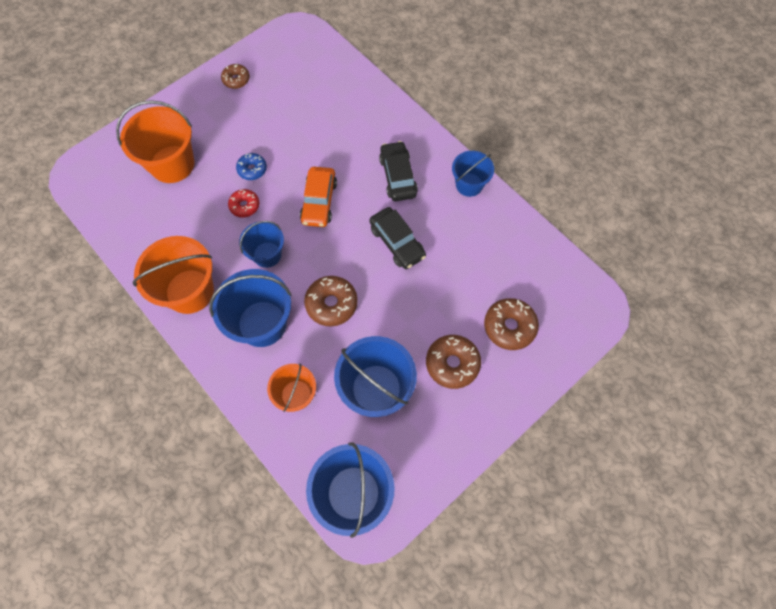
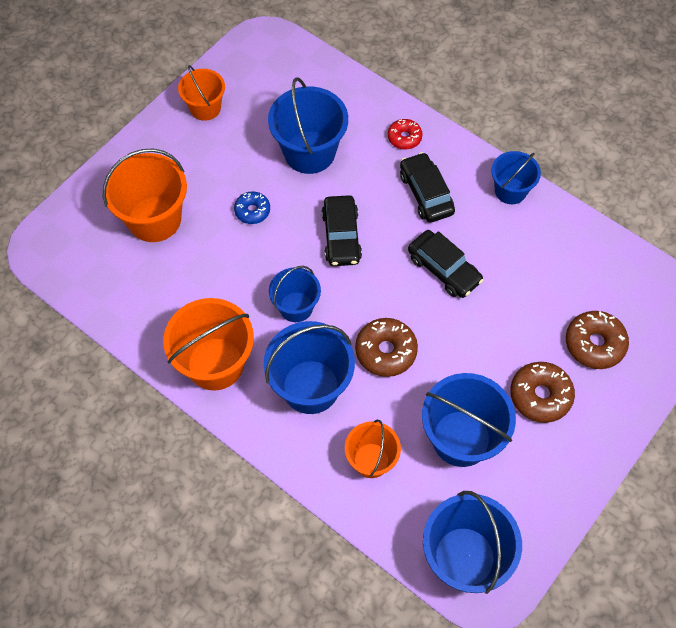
camera: 10 degrees left, 5 degrees down
(236, 80) = (205, 108): brown donut -> orange bucket
(244, 206) = (254, 255): red donut -> red donut (404, 138)
(311, 128) = (309, 152): none -> blue bucket
(319, 201) = (341, 236): orange car -> black car

